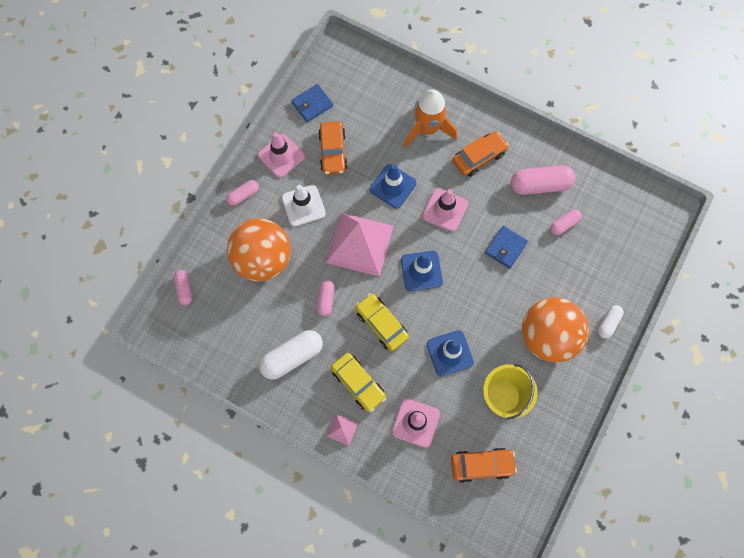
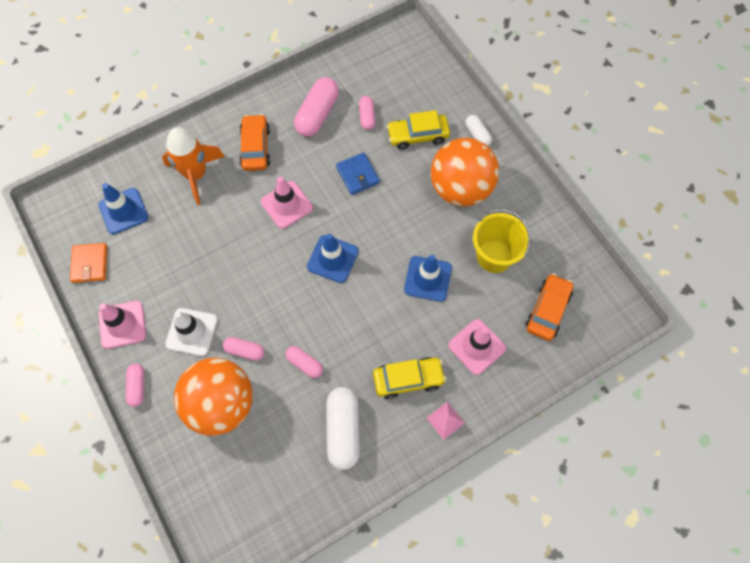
camera: 60 degrees left, 5 degrees down
(184, 289) = (199, 507): pink capsule -> pink capsule (245, 351)
(312, 104) = (90, 264): blue wallet -> orange wallet
(333, 152) = (155, 272): orange car -> none
(359, 244) = (268, 300): pink pyramid -> none
(381, 324) = (362, 324): yellow car -> yellow car (418, 135)
(393, 186) = (231, 237): blue traffic cone -> blue traffic cone (123, 211)

